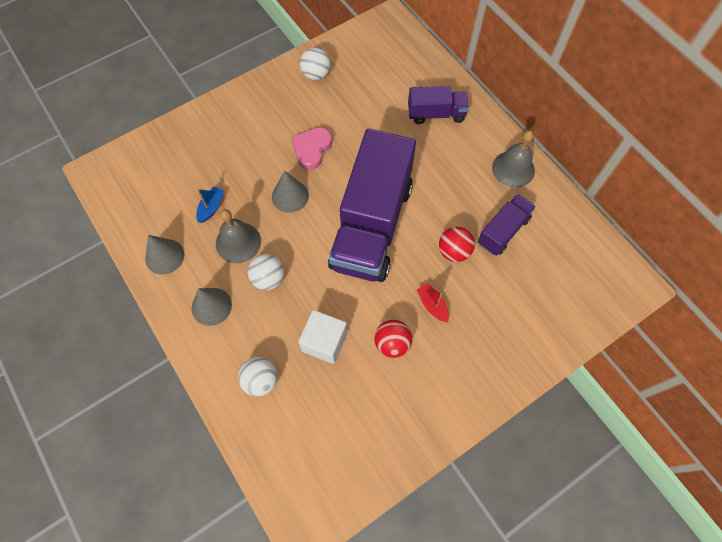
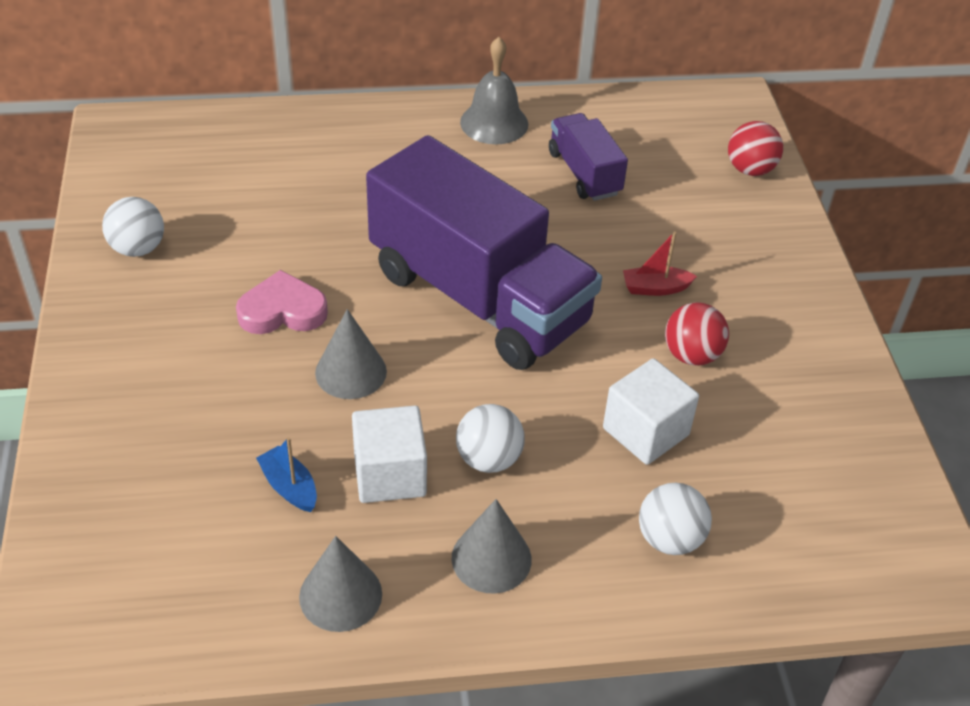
camera: 65 degrees left, 20 degrees down
(238, 242) = (390, 474): grey bell -> white cube
(312, 149) = (282, 311): pink heart -> pink heart turned 120 degrees clockwise
(436, 114) = (339, 153): purple truck -> none
(454, 251) = (584, 232): red ball -> red ball (750, 169)

